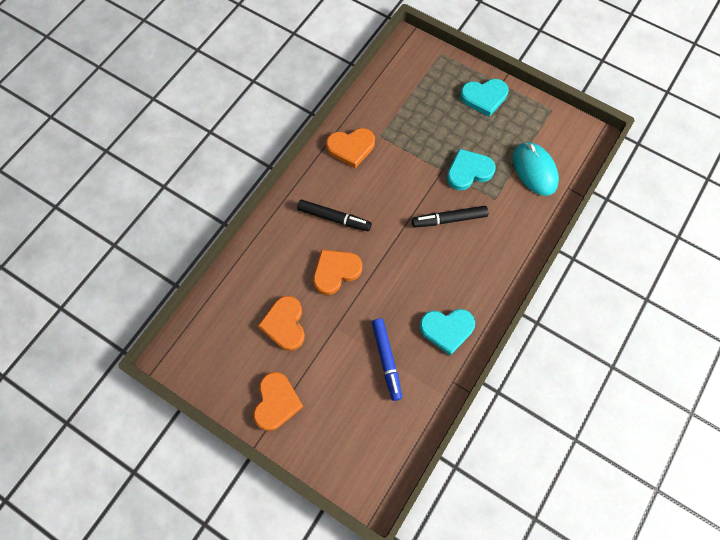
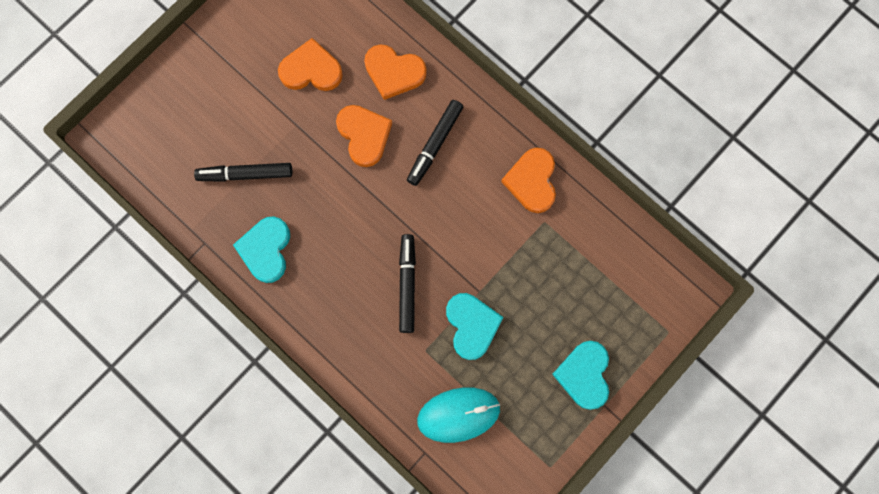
camera: 100 degrees right, 10 degrees up
(276, 402) = (225, 50): orange heart -> orange heart (394, 72)
(386, 360) = (245, 174): blue marker -> black marker

